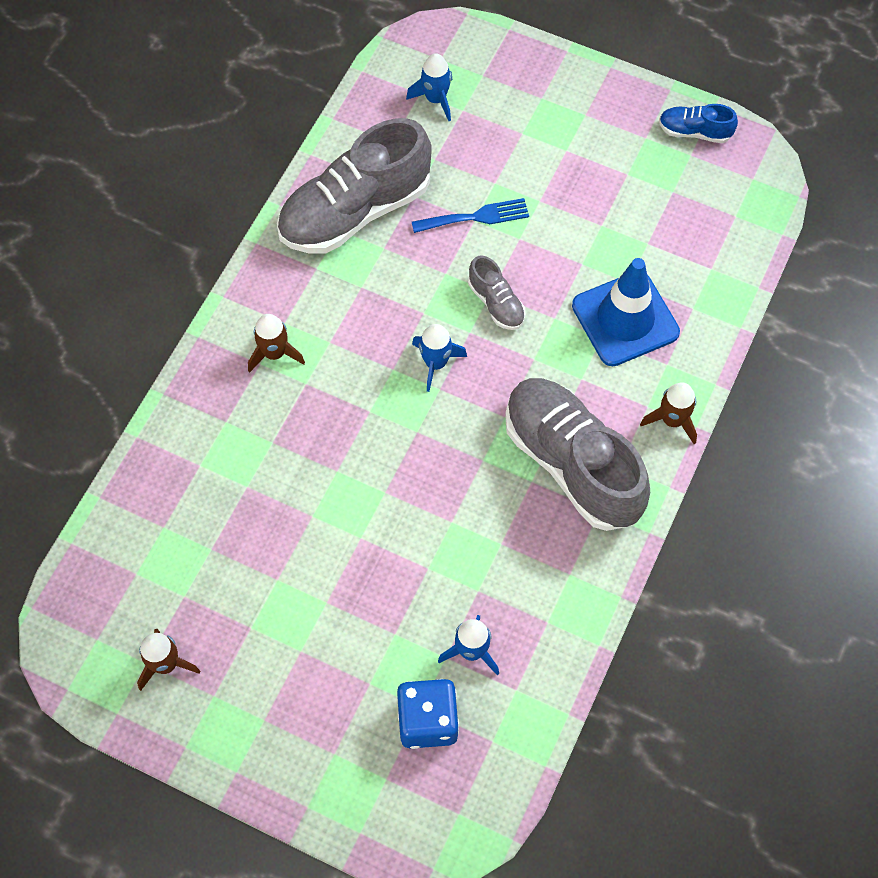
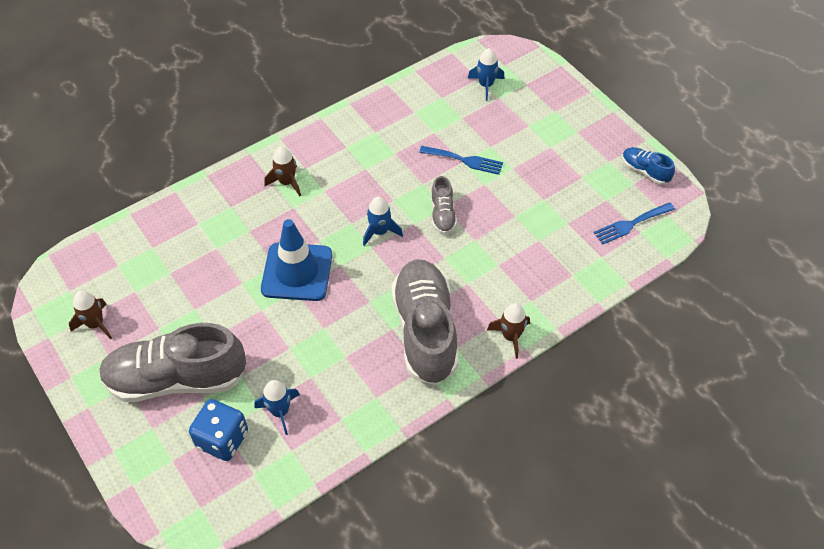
camera: 30 degrees right, 10 degrees down
(355, 211) = (392, 126): grey shoe -> grey shoe (177, 379)
(625, 319) = (521, 261): blue traffic cone -> blue traffic cone (297, 272)
(719, 210) = (631, 224): none -> blue fork

